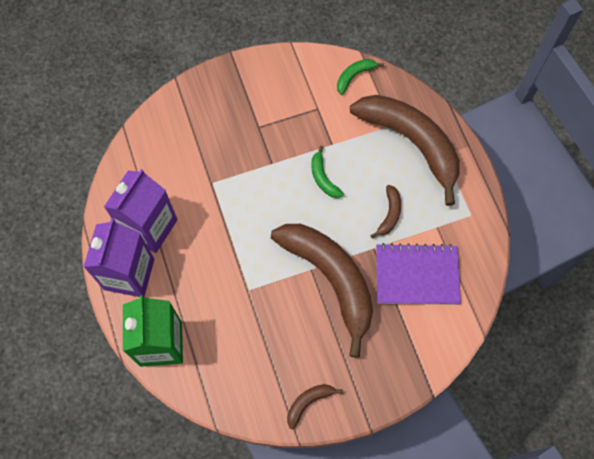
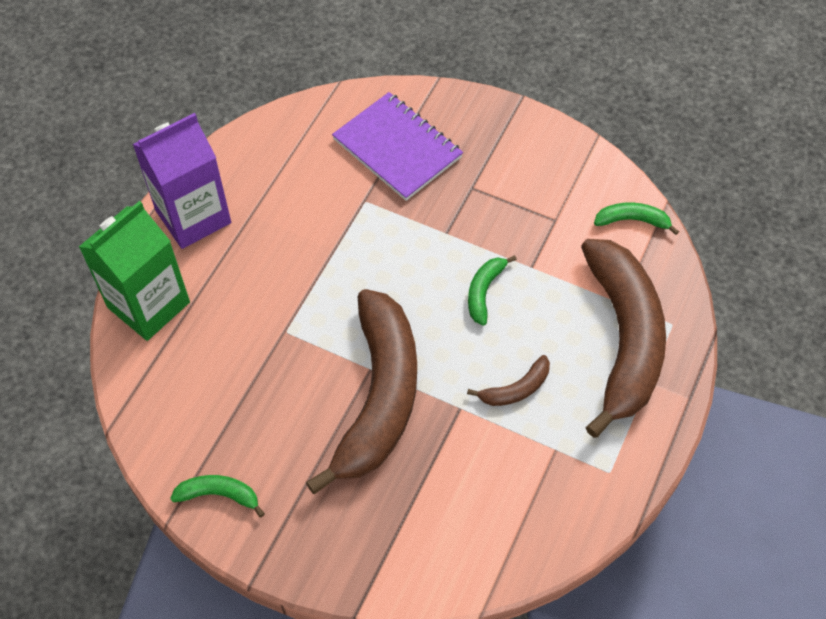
camera: 45 degrees right, 10 degrees down
(149, 227) = (260, 191): purple carton -> none
(308, 402) = (219, 495): brown banana -> green banana
(417, 275) = (475, 478): purple notebook -> purple notebook (397, 148)

